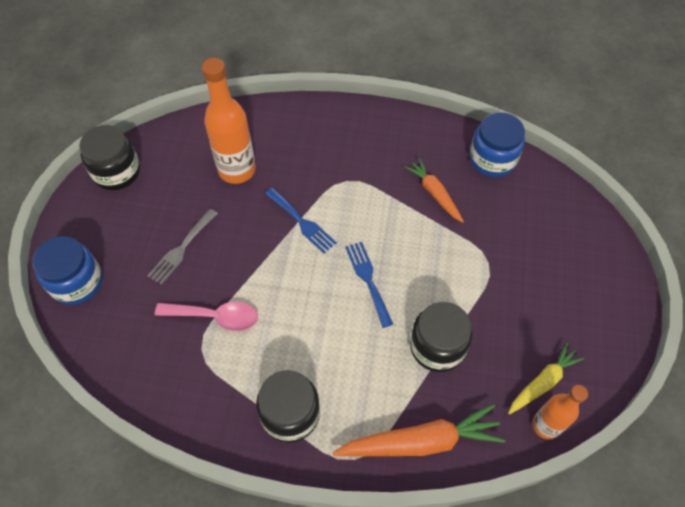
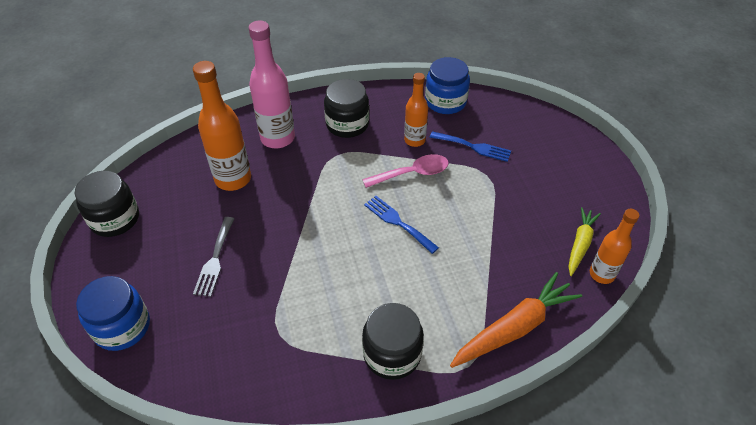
camera: 25 degrees left, 10 degrees down
(215, 317) = (278, 303): pink spoon -> pink spoon (412, 173)
(299, 140) = (277, 138): none -> pink bottle
(302, 222) = (315, 199): blue fork -> blue fork (474, 147)
(434, 193) = (414, 140): orange carrot -> orange bottle
(437, 346) = (484, 251): black jar -> black jar (347, 124)

